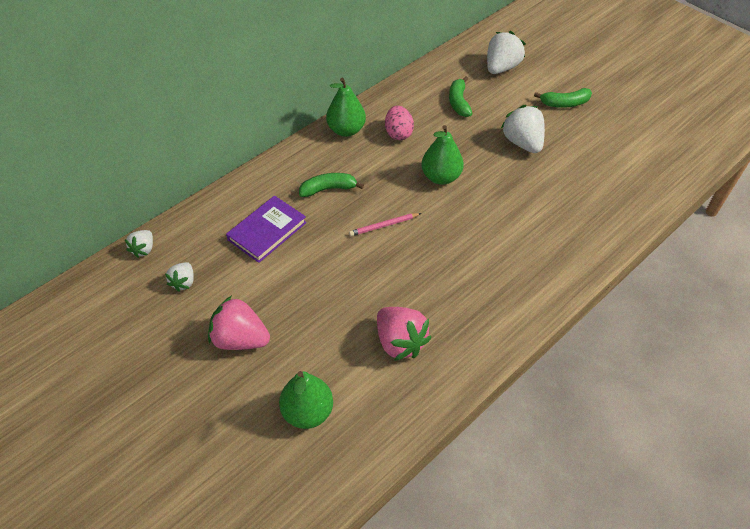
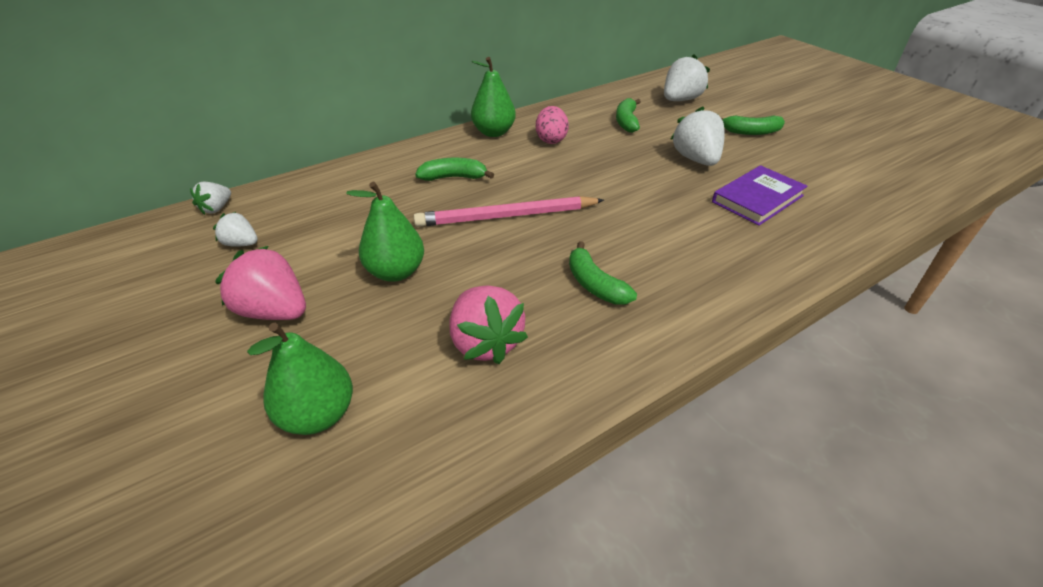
camera: 10 degrees right, 10 degrees down
(183, 282) = (241, 244): white strawberry -> white strawberry turned 90 degrees clockwise
(267, 231) = (365, 207): purple book -> purple book (757, 199)
(384, 225) = (507, 216): pink pencil -> pink pencil, size x1.99
(441, 177) = (590, 179): green pear -> green pear (396, 272)
(464, 282) = (595, 284): none -> green banana

